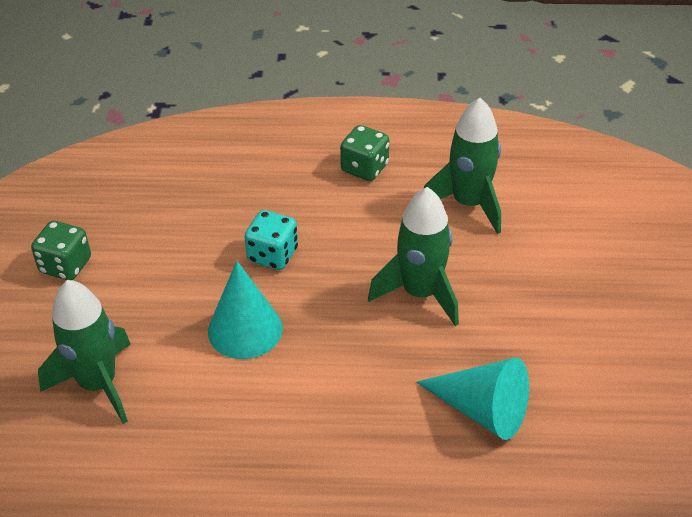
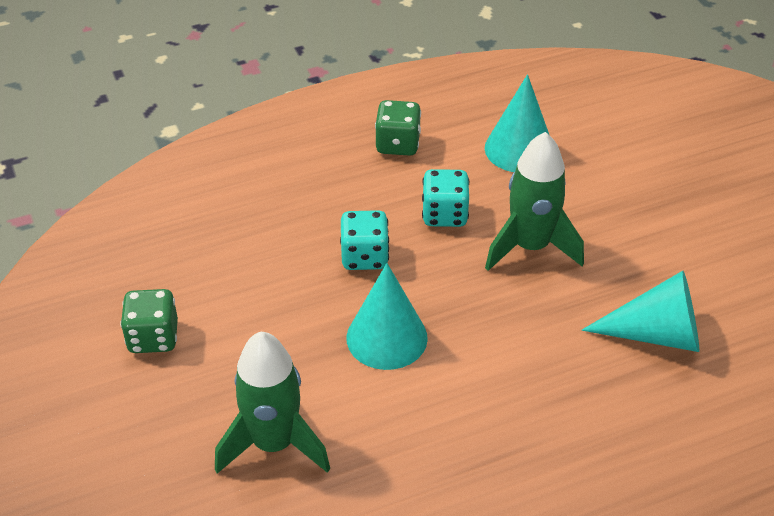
camera: 25 degrees left, 0 degrees up
(364, 241) = (444, 214): none -> turquoise dice
(468, 204) = (519, 149): green rocket -> turquoise cone

